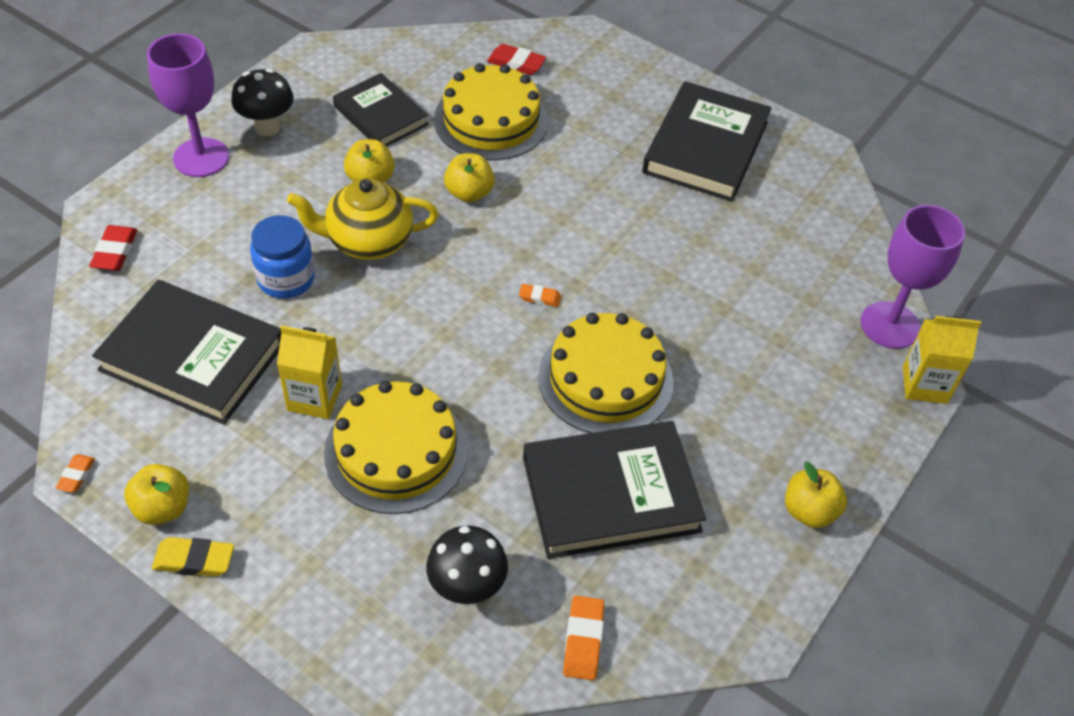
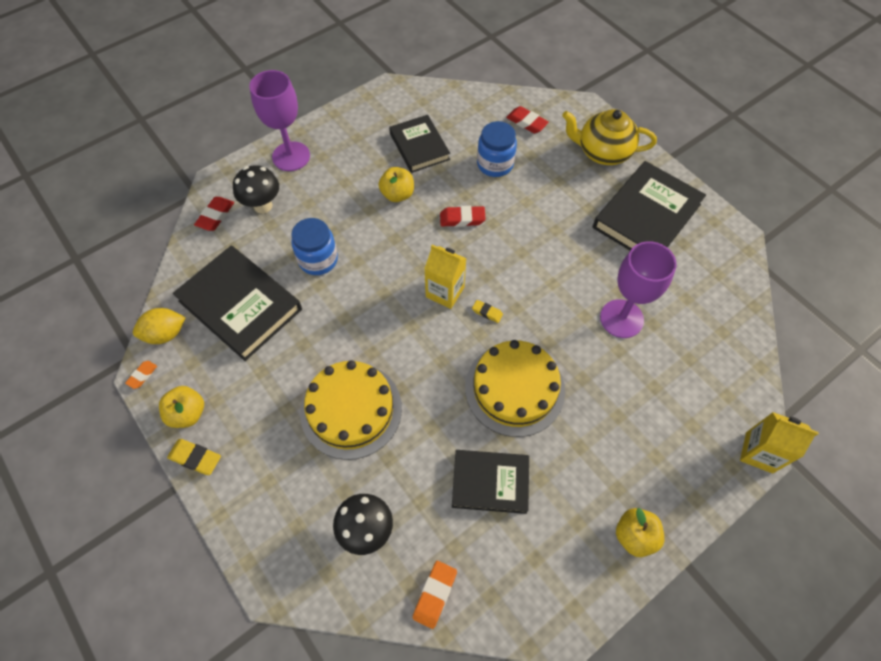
camera: 20 degrees right, 10 degrees up
(92, 415) = (165, 334): none -> yellow lemon
(267, 127) = (341, 141): black mushroom -> black mushroom (263, 206)
(314, 398) = (309, 355): yellow carton -> yellow carton (445, 292)
(368, 241) = (381, 242): yellow teapot -> yellow teapot (602, 152)
(469, 193) = (462, 219): yellow apple -> red eraser
(491, 120) = (495, 164): yellow cake -> blue jar
(540, 297) = (487, 312): orange eraser -> yellow eraser
(611, 494) = (490, 482): black book -> black book, size x0.64
(890, 325) = (746, 395): purple goblet -> purple goblet (621, 318)

